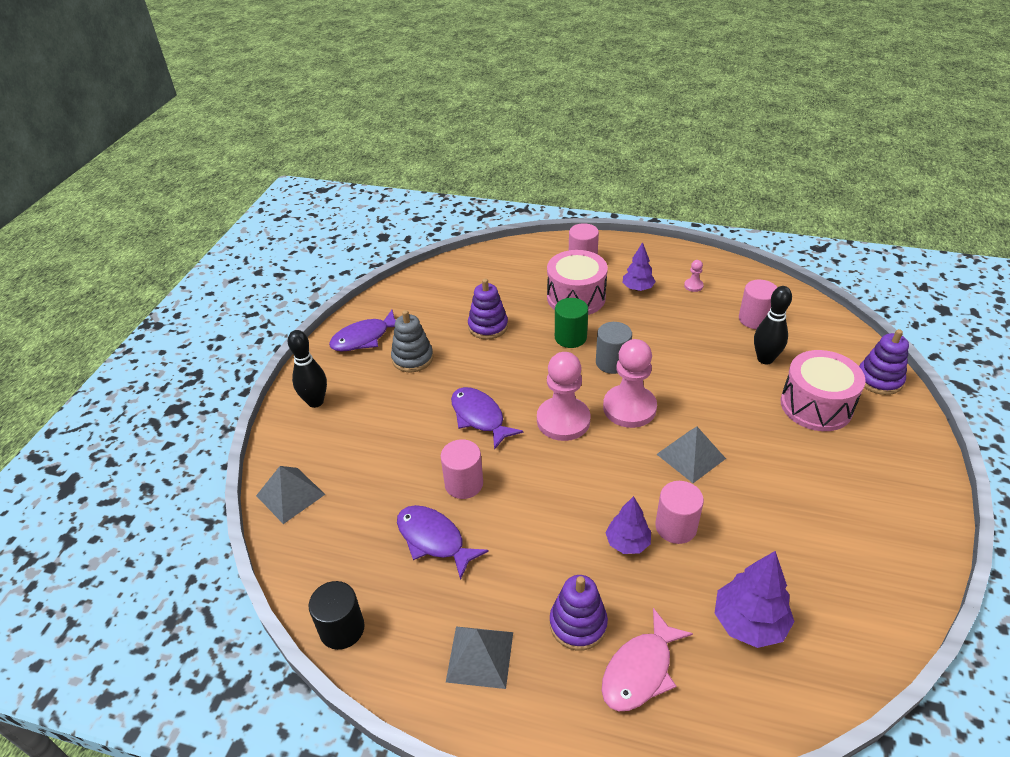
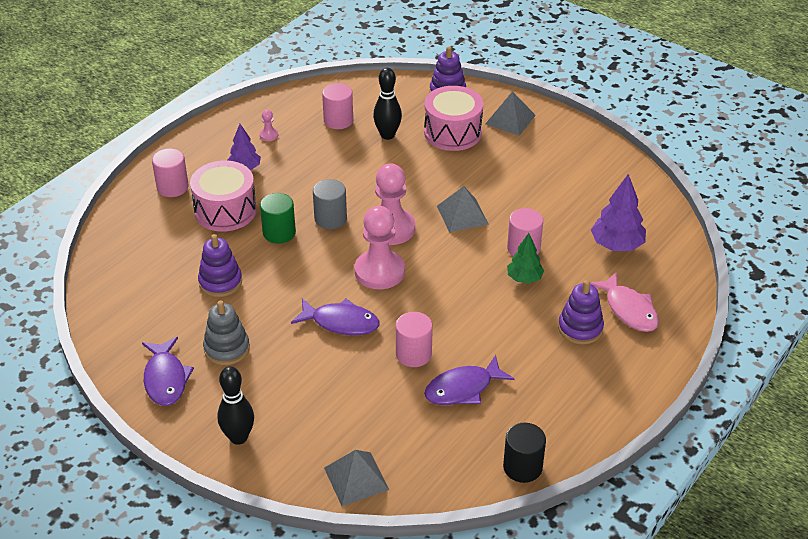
camera: 70 degrees left, 0 degrees up
(479, 417) = (341, 322): purple fish -> purple fish turned 150 degrees counterclockwise
(480, 656) = (583, 389): grey pyramid -> grey pyramid (510, 119)
(627, 543) = (524, 278): purple tree -> green tree

